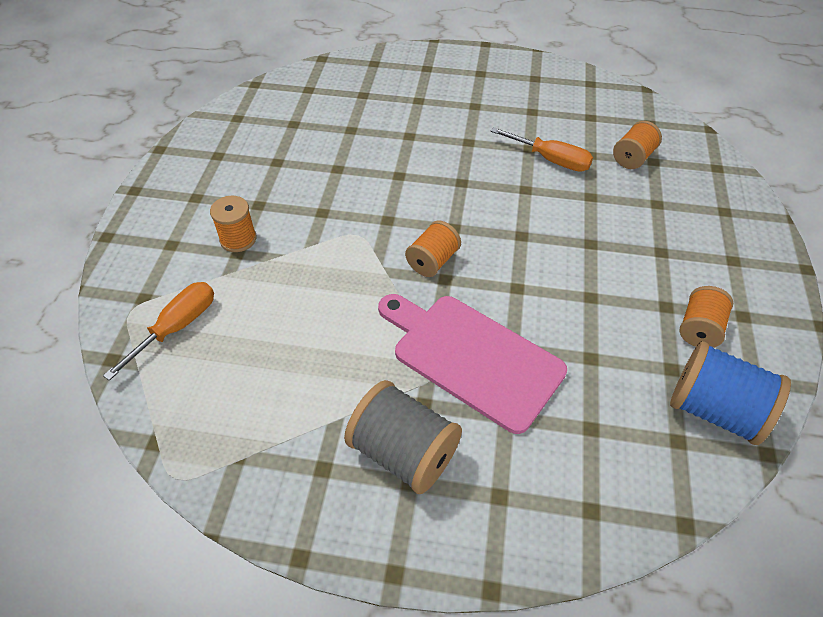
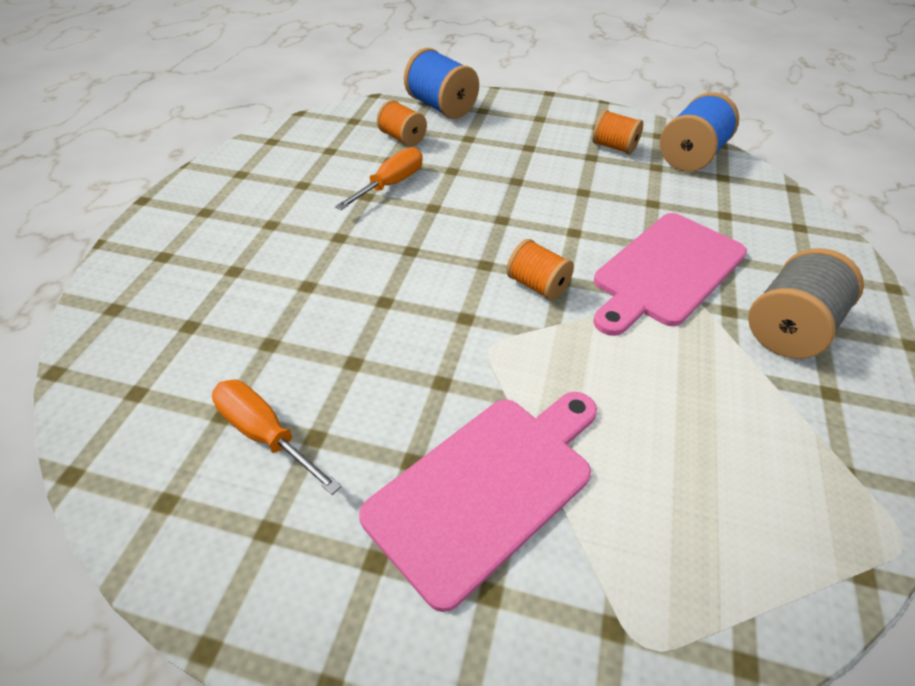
camera: 85 degrees left, 5 degrees down
(177, 327) = (668, 564): orange screwdriver -> orange screwdriver (265, 434)
(238, 239) = (486, 487): orange spool -> pink cutting board
(711, 178) = (441, 107): none -> blue spool

